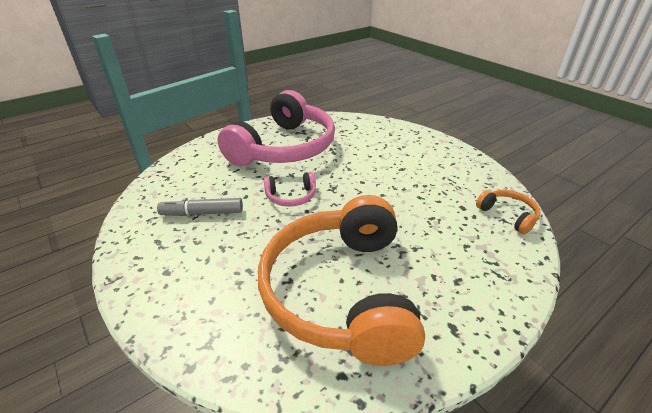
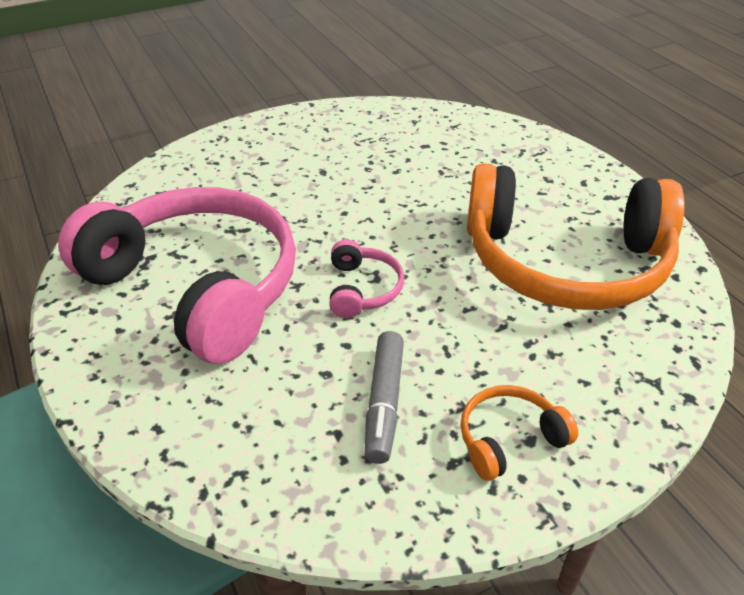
camera: 80 degrees left, 5 degrees up
(508, 215) = (446, 121): orange headphones -> orange headphones (509, 439)

